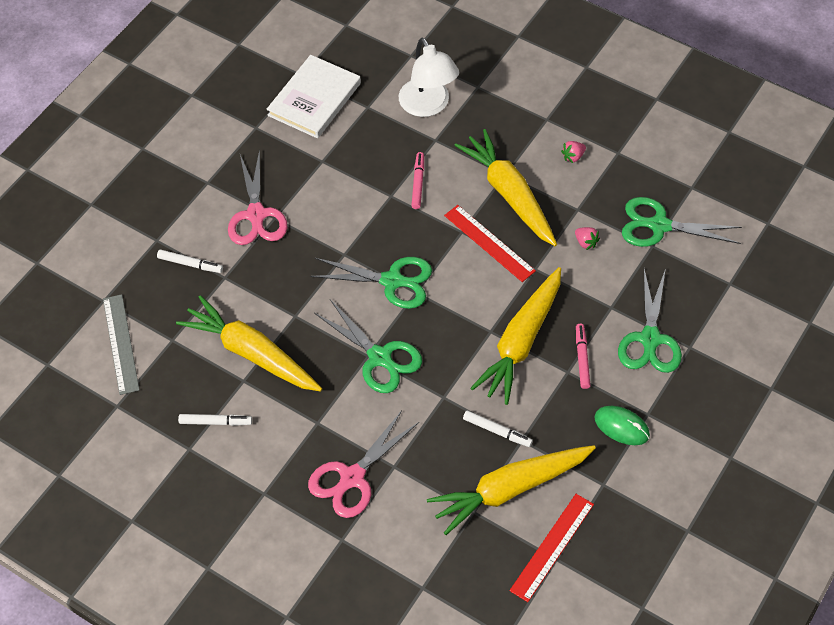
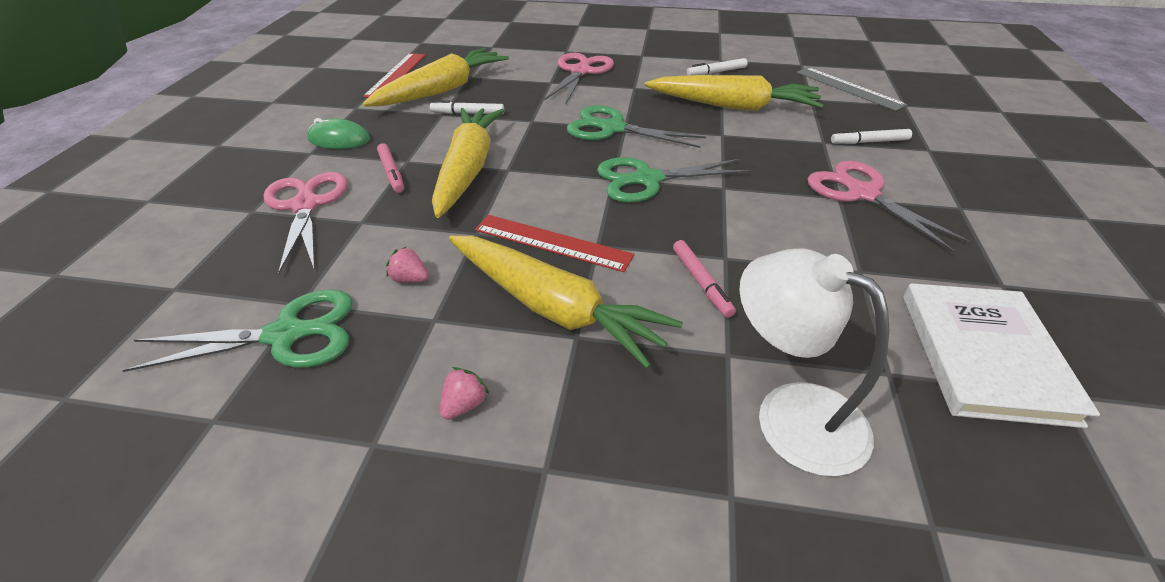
camera: 155 degrees right, 15 degrees down
(650, 339) = (306, 205): green scissors -> pink scissors

